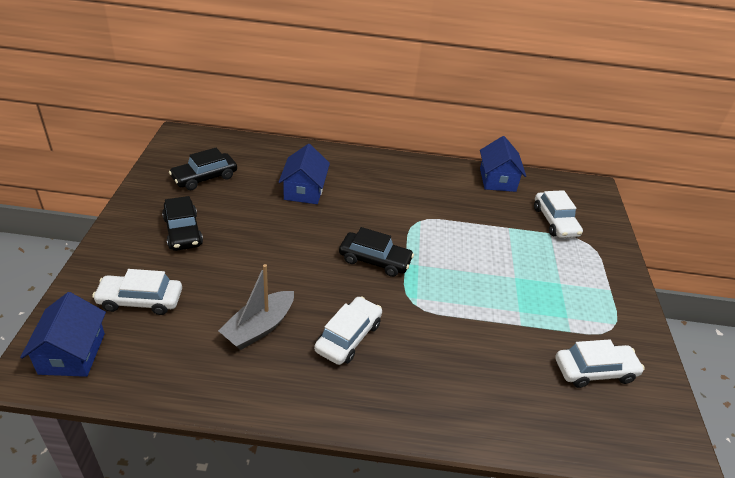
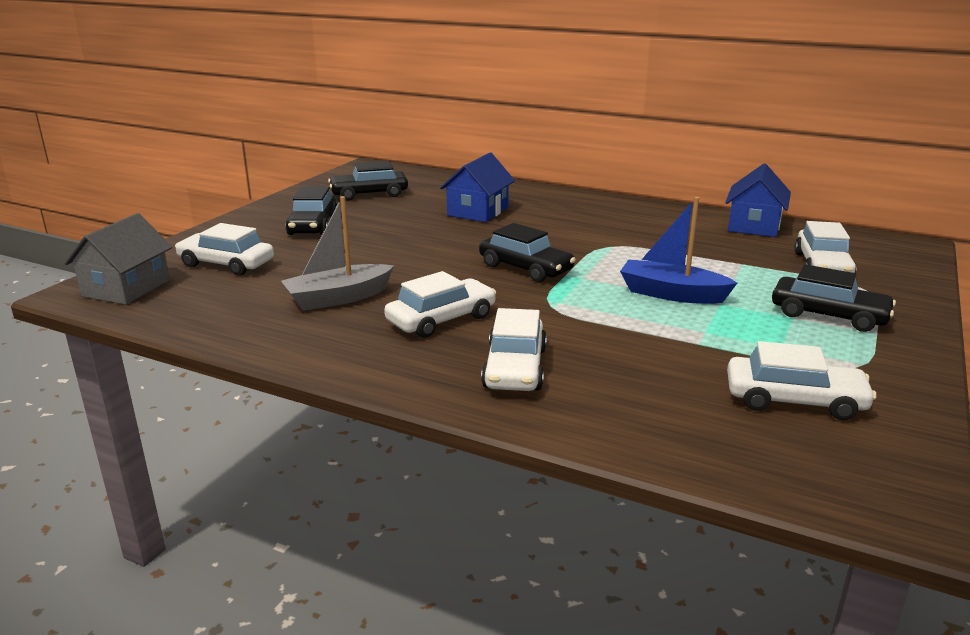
camera: 25 degrees right, 15 degrees down
(72, 353) = (126, 288): blue house -> grey house
(424, 381) = (515, 368): none -> white car
(482, 272) = (672, 294): none -> blue boat
(579, 276) = (828, 315): none -> black car

